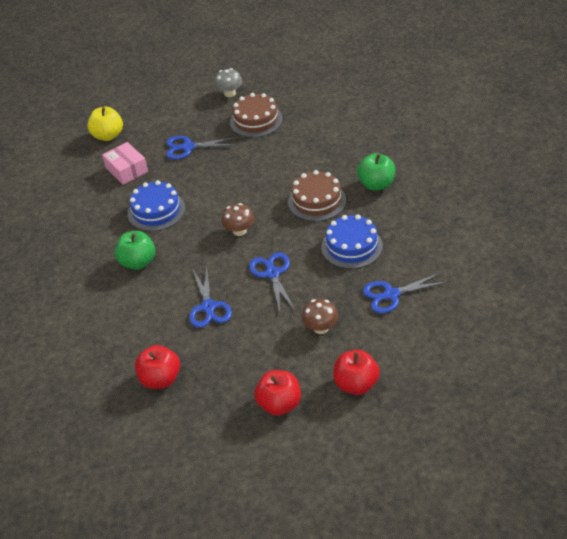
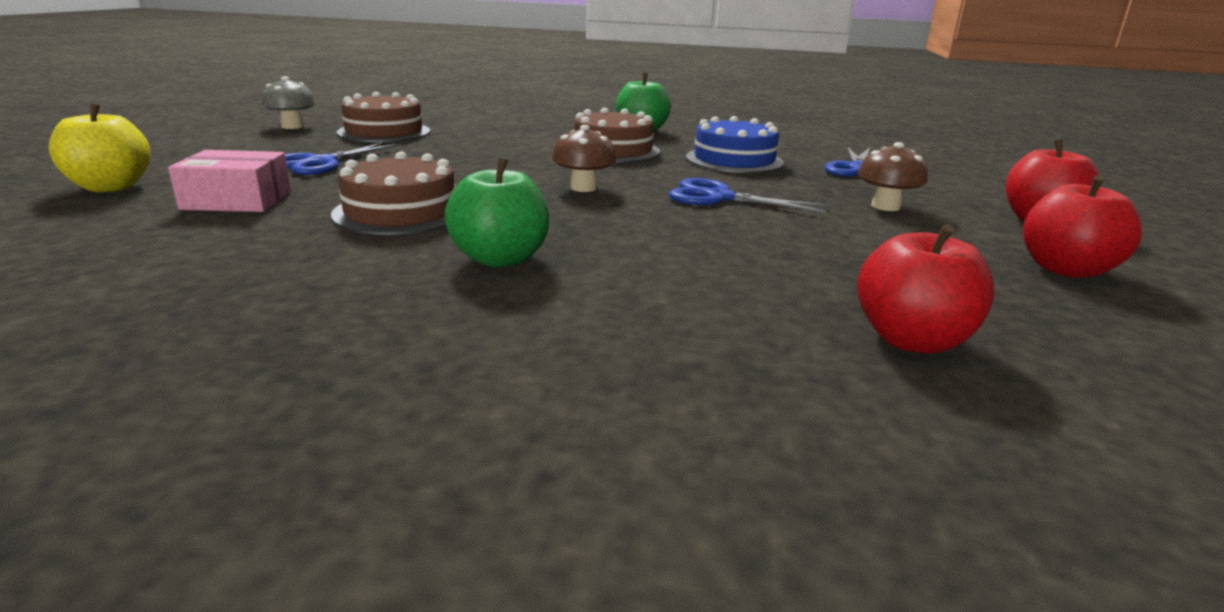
camera: 60 degrees left, 20 degrees down
(156, 211) = (400, 212): blue cake -> brown cake
(208, 307) = (734, 247): blue scissors -> none

